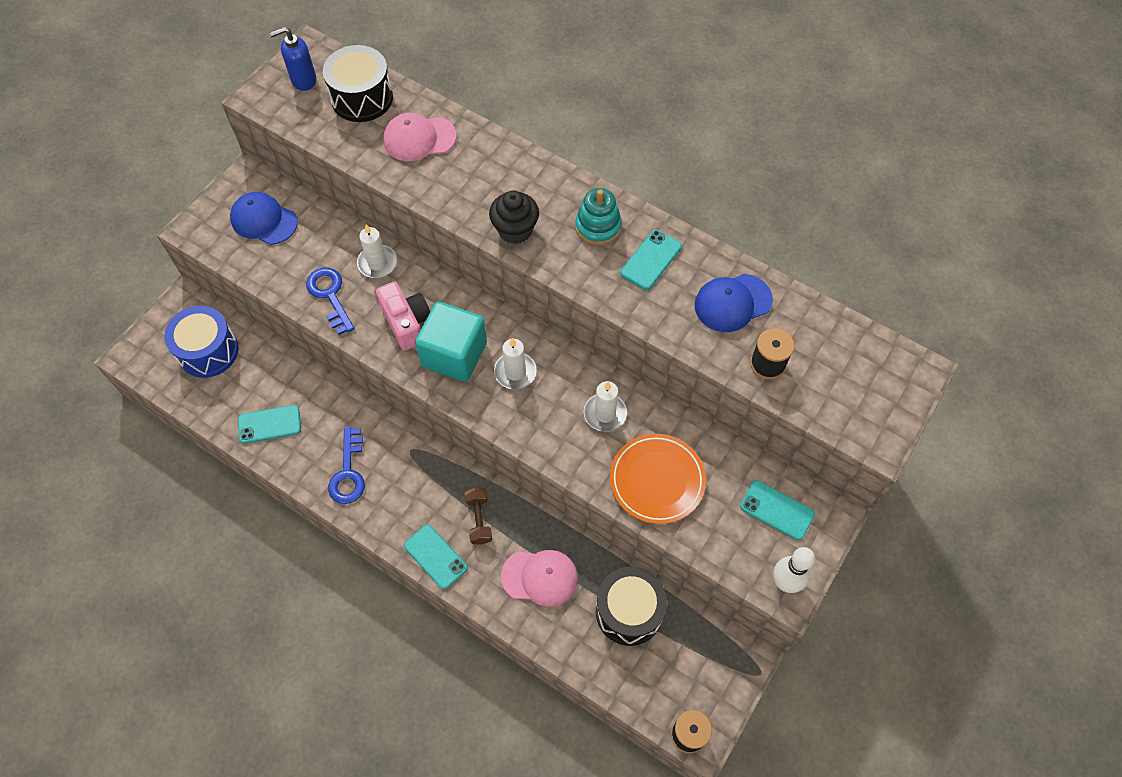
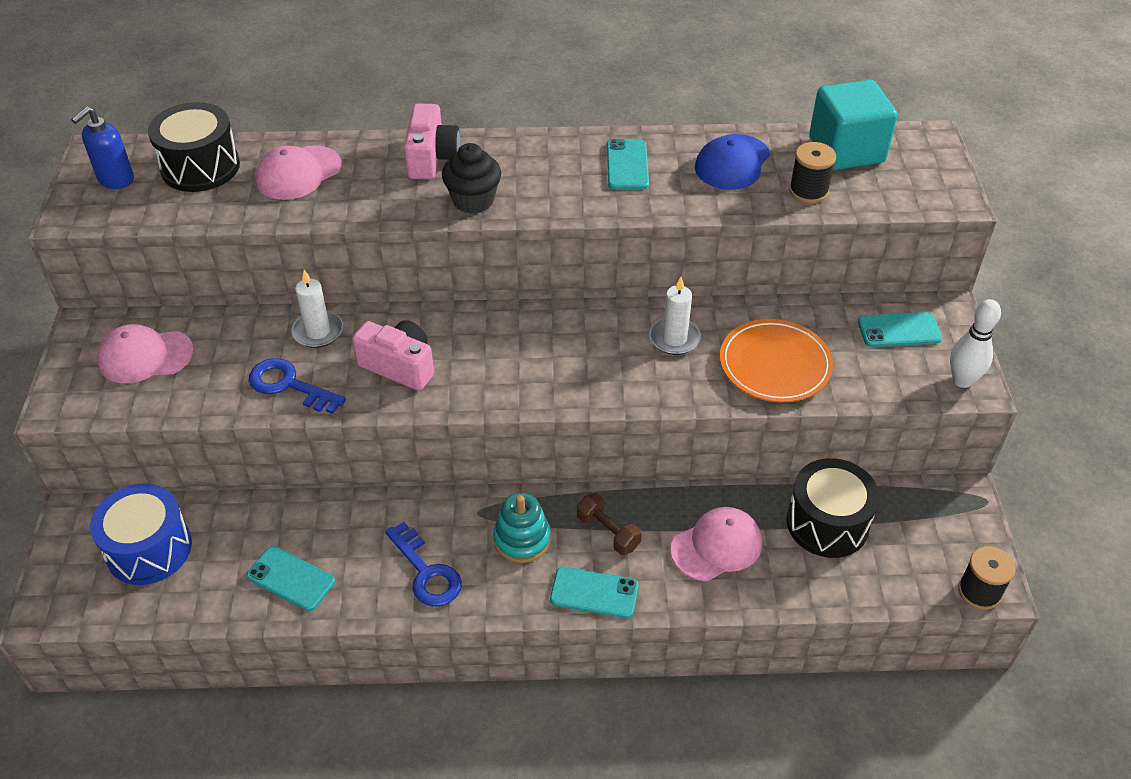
camera: 35 degrees left, 15 degrees down
(264, 220) = (145, 356): blue cap -> pink cap
(269, 424) = (291, 579): turquoise phone -> turquoise phone turned 75 degrees clockwise
(454, 354) = (477, 367): turquoise cube -> turquoise cube (846, 150)
(515, 372) = (554, 350): white candle -> none
(517, 174) = (431, 158): none -> pink camera
(598, 226) = (552, 163): turquoise stacking toy -> turquoise stacking toy (522, 539)

